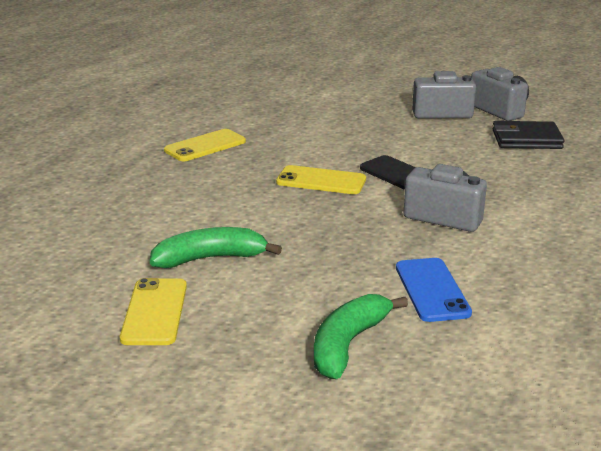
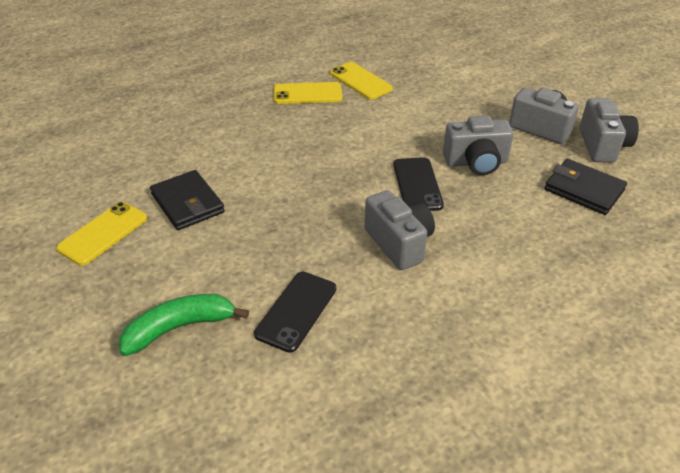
camera: 35 degrees right, 15 degrees up
(210, 258) = (187, 203): green banana -> black wallet
(321, 181) = (348, 163): yellow phone -> yellow phone (360, 81)
(425, 148) = (476, 162): none -> grey camera
(432, 290) = (296, 311): blue phone -> black phone

